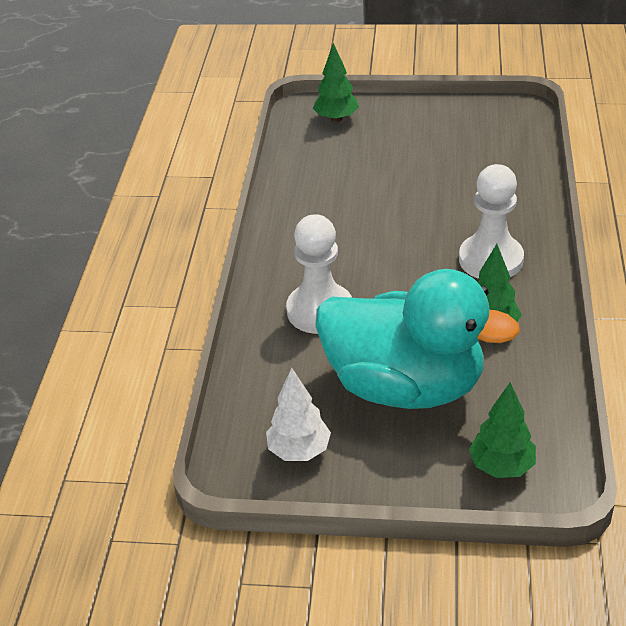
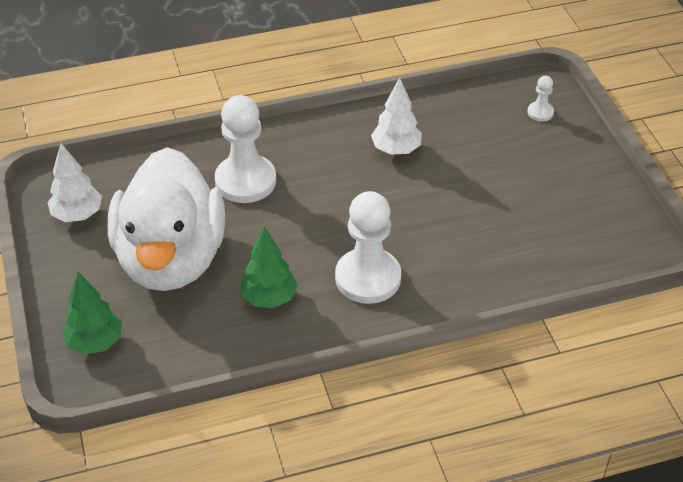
camera: 65 degrees right, 5 degrees up
(334, 206) = (396, 150): none -> white tree
(336, 119) = (540, 112): green tree -> white pawn
(405, 386) = (171, 259): turquoise duck -> white duck

